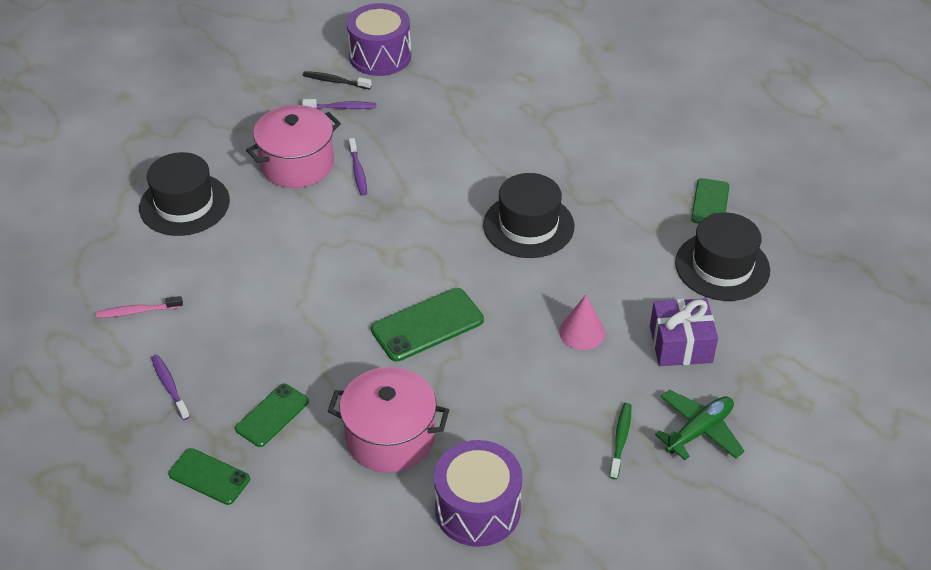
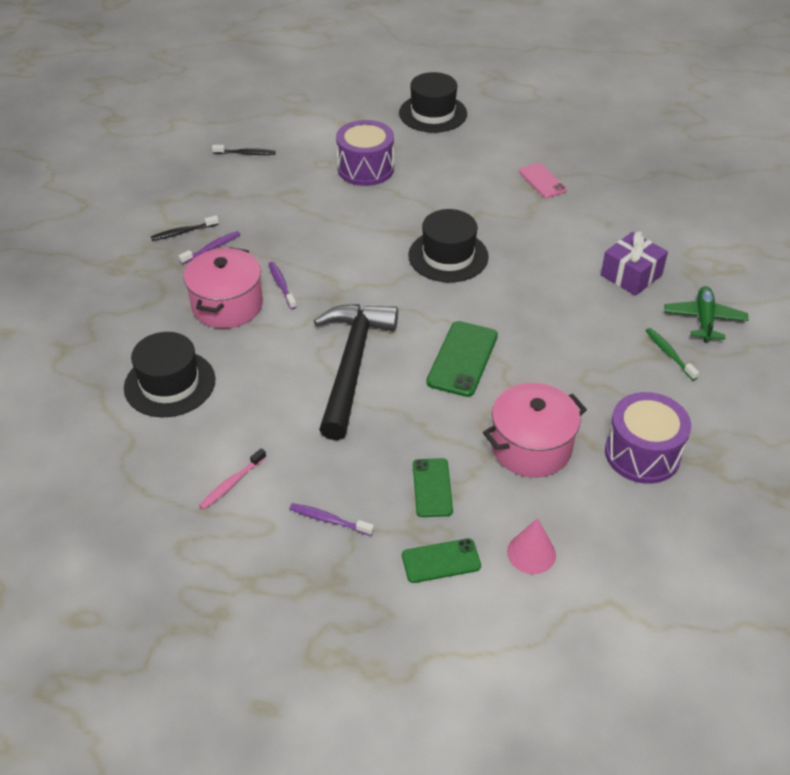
camera: 40 degrees left, 0 degrees up
(331, 274) = (351, 366): none -> black hammer
(358, 171) = (281, 285): purple toothbrush -> purple toothbrush turned 150 degrees counterclockwise
(380, 56) = (197, 198): purple drum -> purple drum (365, 169)
(466, 35) = (246, 153): none -> black toothbrush
(582, 332) = (565, 303): pink cone -> pink cone (531, 553)
(710, 203) = (542, 181): green phone -> pink phone
(722, 266) = (596, 215): black hat -> black hat (433, 113)

